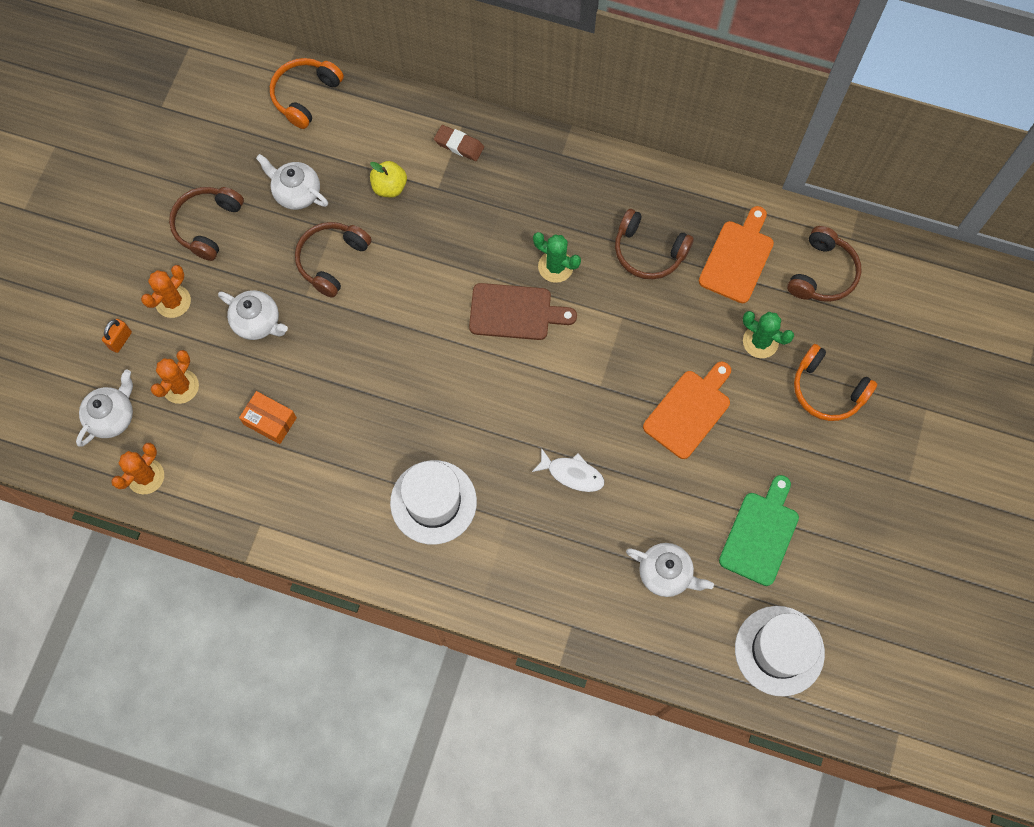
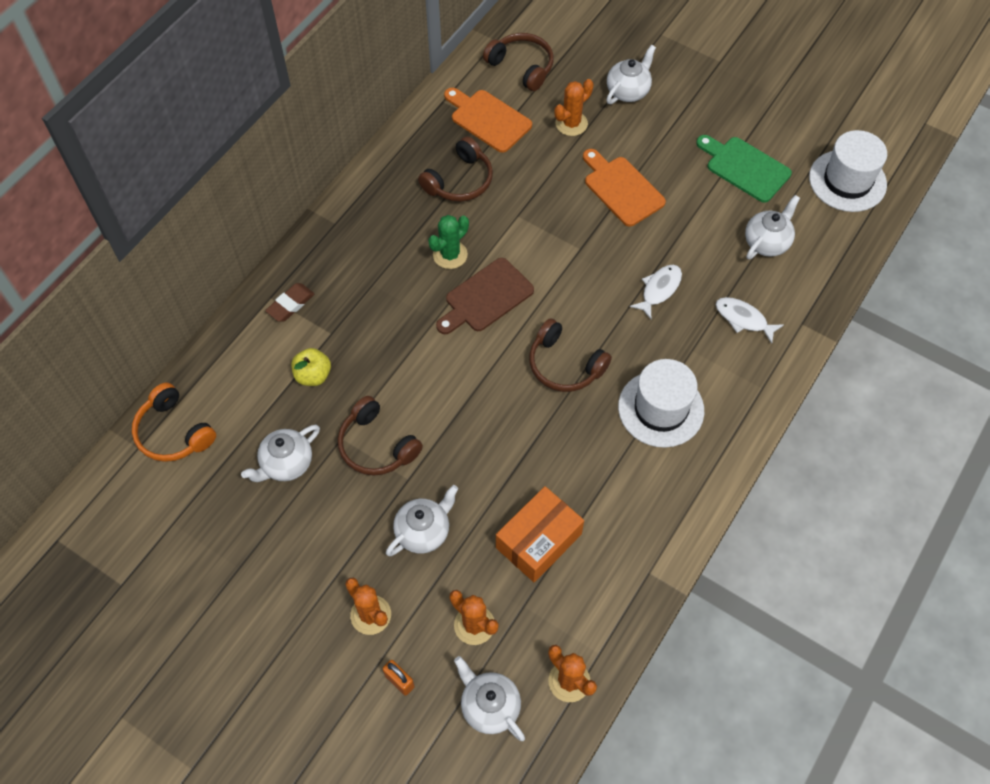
camera: 75 degrees left, 10 degrees down
(207, 225) = (291, 561): brown headphones -> brown headphones (564, 365)
(270, 421) = (538, 541): orange box -> orange box, size x1.53
(515, 312) = (486, 297): brown cutting board -> brown cutting board turned 150 degrees counterclockwise
(560, 565) = (743, 319): none -> white fish
(760, 341) = (571, 124): green cactus -> orange cactus
(827, 390) = (628, 91): orange headphones -> white teapot

